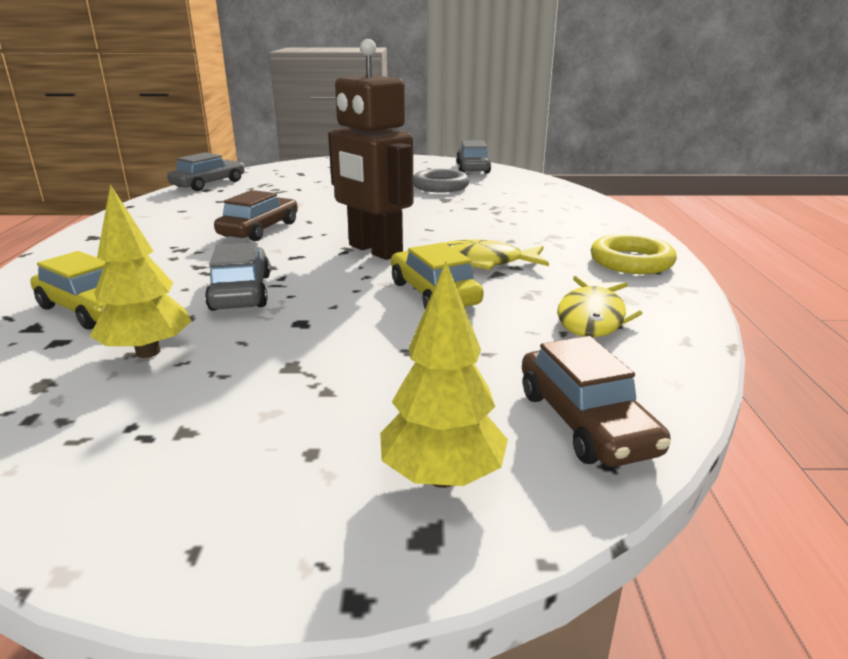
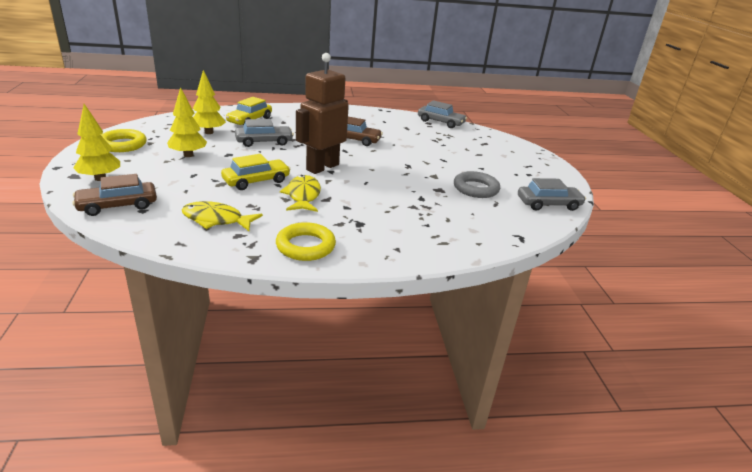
camera: 80 degrees right, 5 degrees up
(182, 481) = (123, 145): none -> yellow ring
(296, 366) = (188, 155): none -> yellow tree

